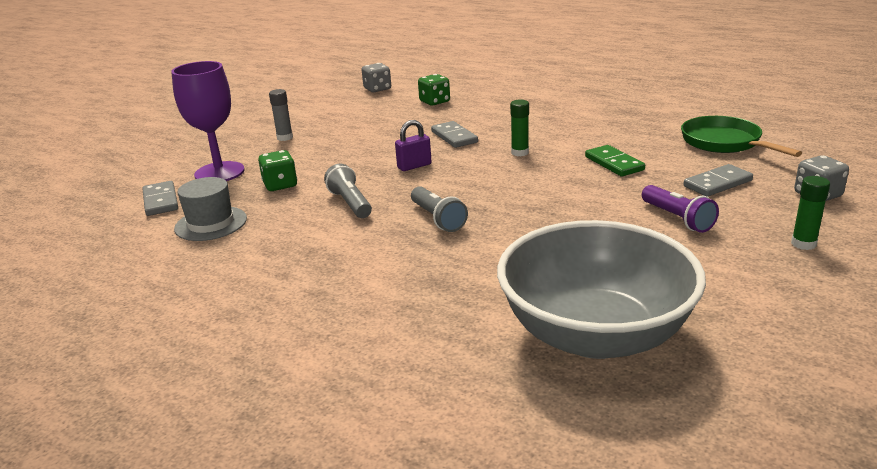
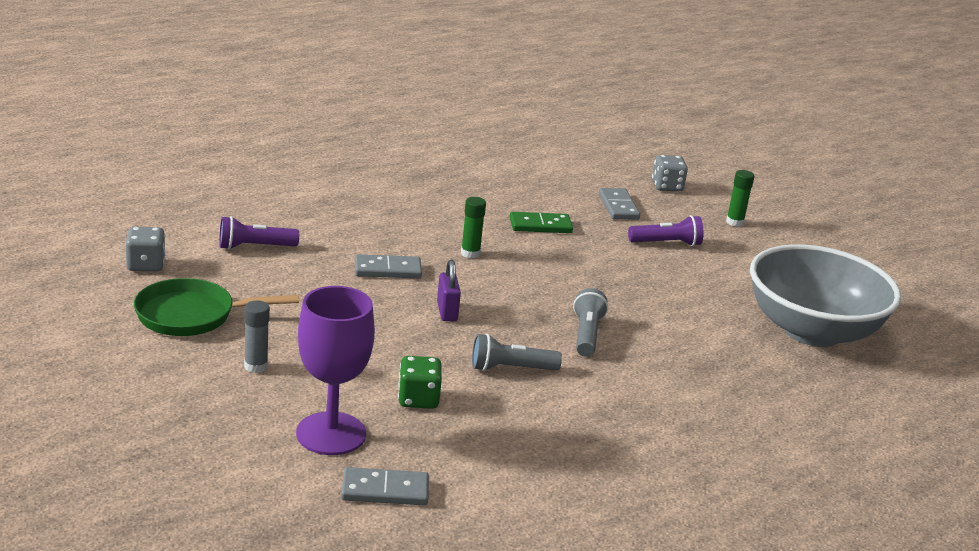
camera: 75 degrees left, 0 degrees up
(211, 223) = (488, 462): grey hat -> none
(434, 102) = (254, 247): green dice -> purple flashlight
(438, 219) = (586, 334): grey flashlight -> grey flashlight turned 75 degrees counterclockwise
(724, 143) = (542, 172): green pan -> green pan (192, 315)

